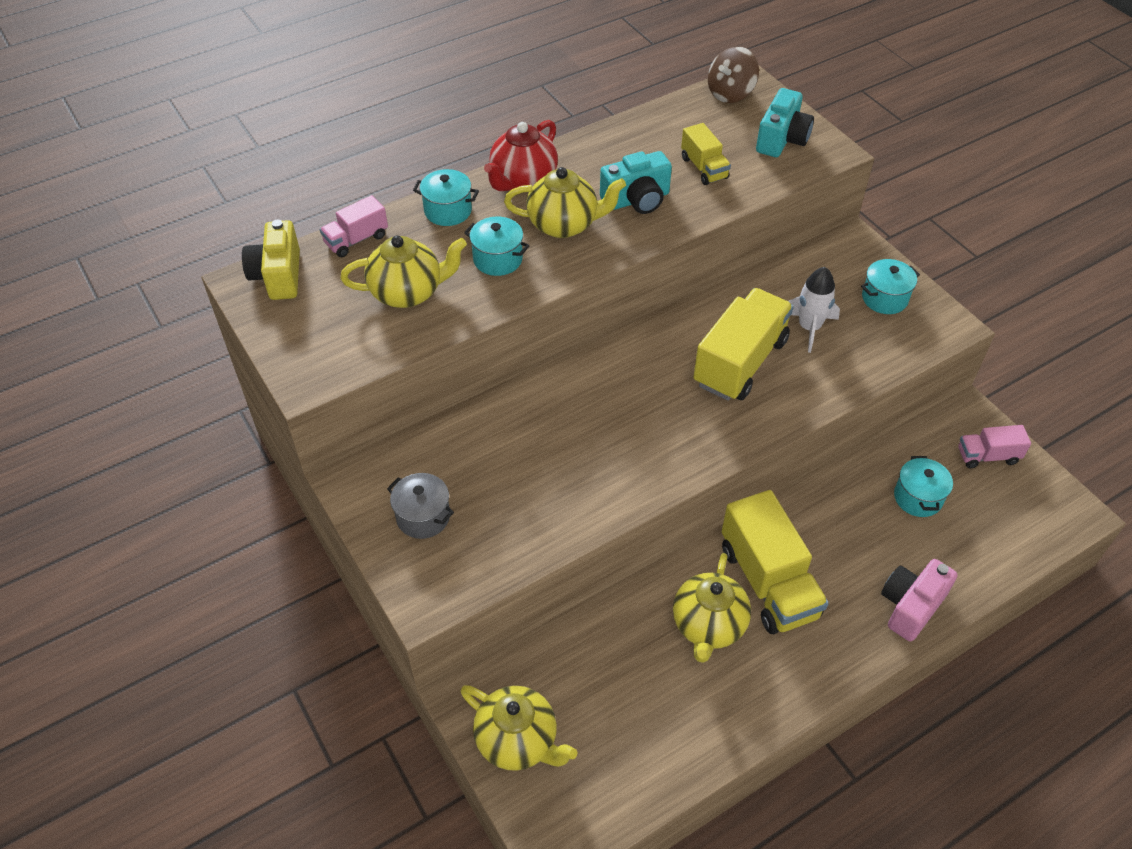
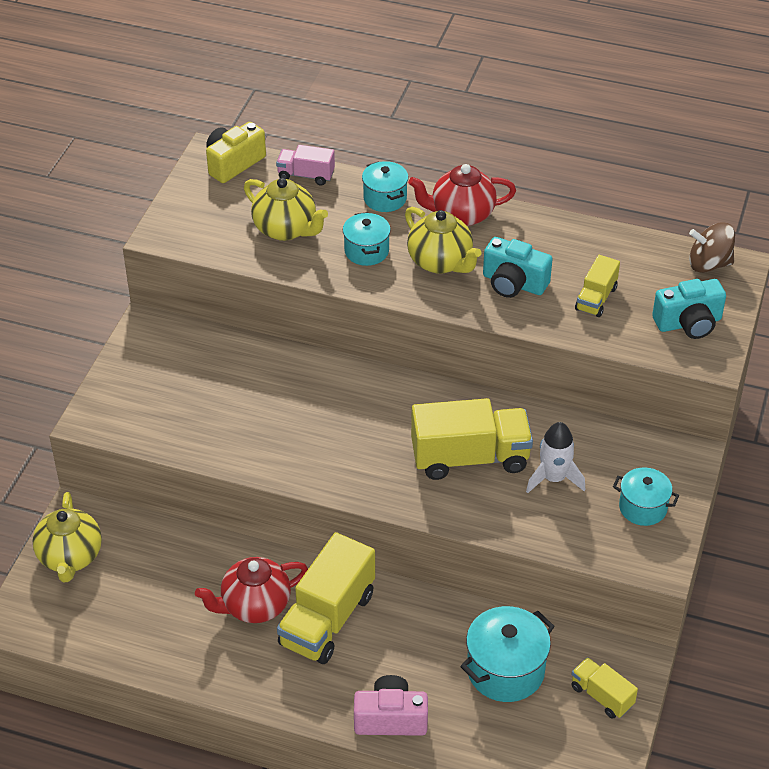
camera: 50 degrees right, 5 degrees down
(423, 517) = (154, 377): grey pot -> none
(708, 625) = (255, 606): yellow teapot -> red teapot
(918, 497) = (505, 670): turquoise pot -> turquoise pot, size x1.58
(987, 456) = (602, 696): pink truck -> yellow truck

